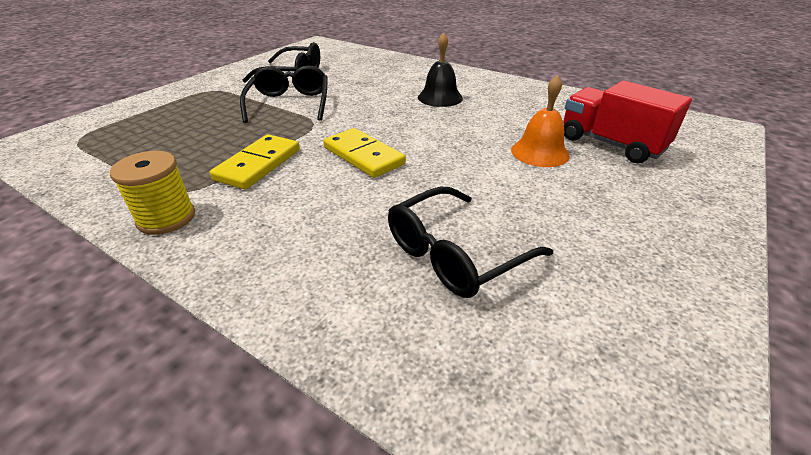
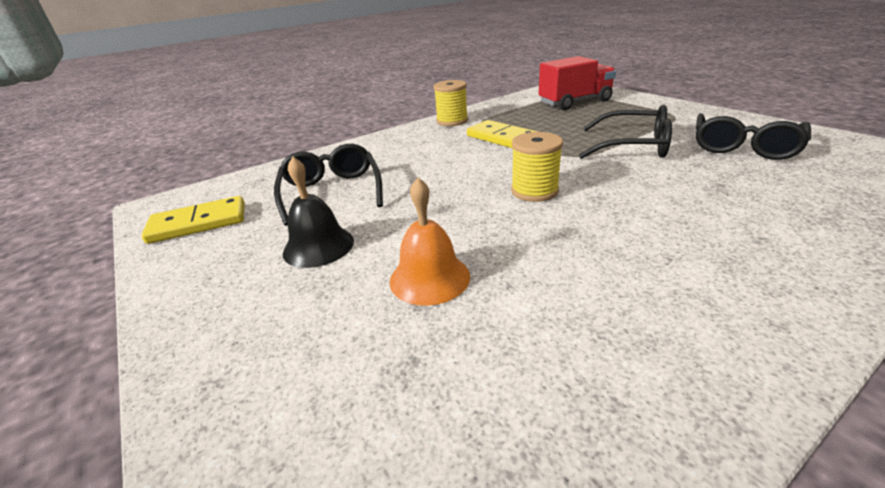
camera: 115 degrees right, 5 degrees down
(363, 156) = (491, 173): yellow domino -> yellow domino (198, 223)
(393, 133) = (534, 191): none -> yellow spool
(440, 97) = (652, 239): black bell -> black bell (318, 246)
(610, 144) = (403, 368): red truck -> red truck (574, 102)

